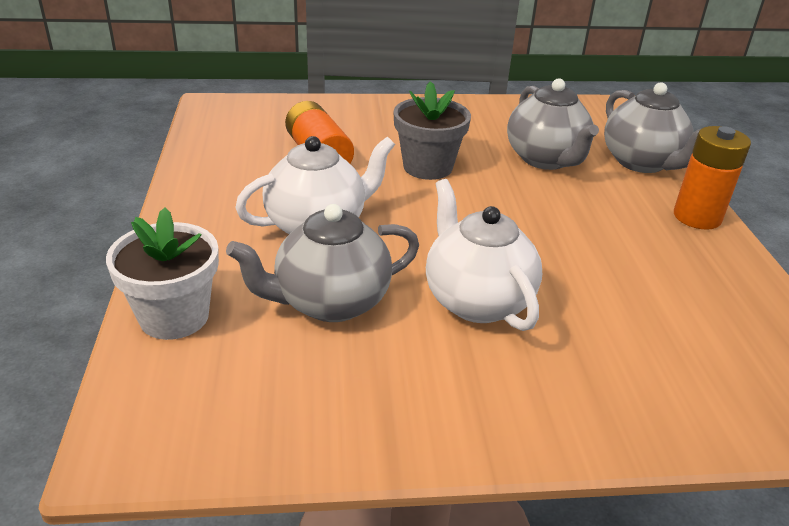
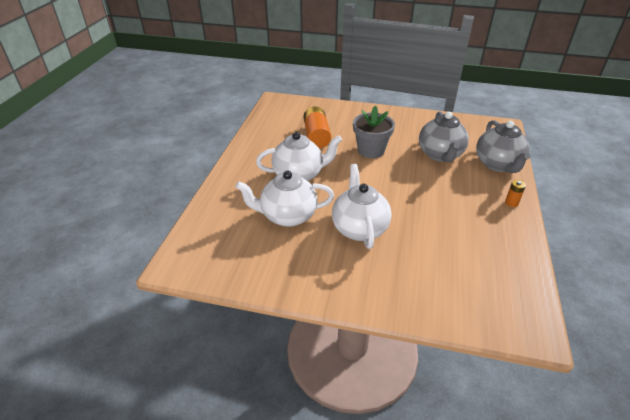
camera: 20 degrees right, 5 degrees up
(174, 317) = (215, 210): white flower pot -> none
(330, 302) = (287, 216): grey teapot -> white teapot
(697, 217) = (511, 203): orange battery -> orange battery, size x0.48

